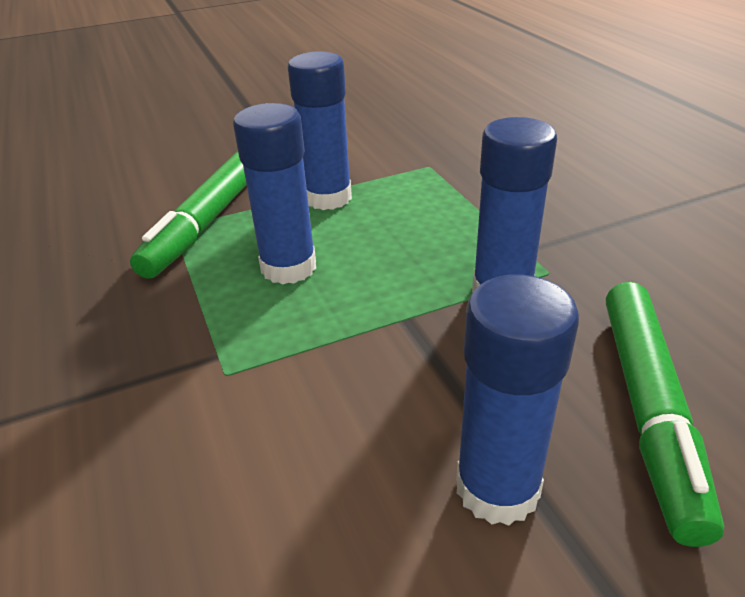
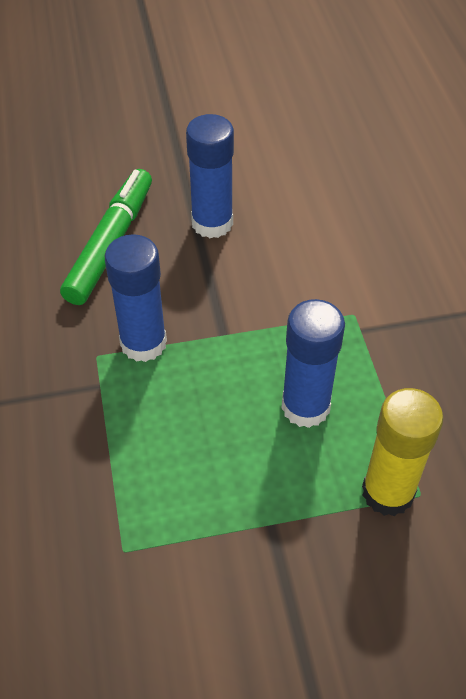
camera: 170 degrees left, 15 degrees up
(205, 223) = (388, 492): green marker -> yellow glue stick
(328, 197) = (255, 509): blue glue stick -> none

